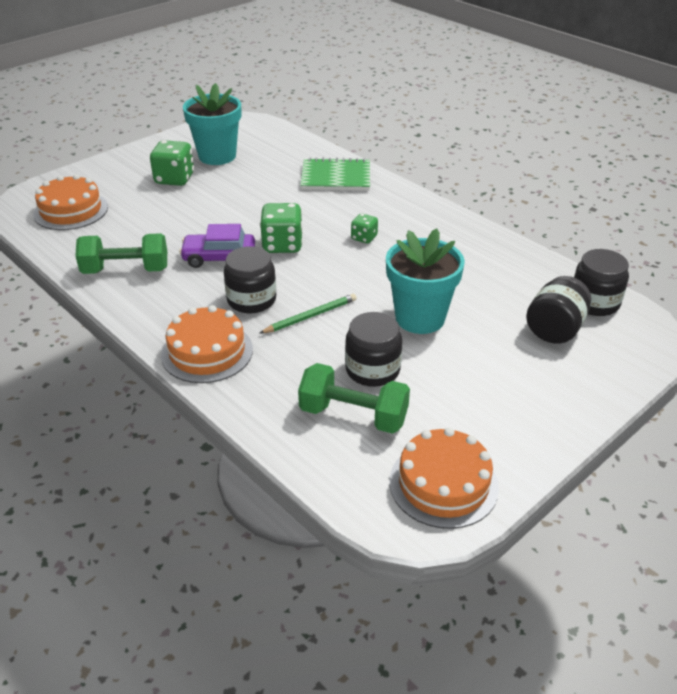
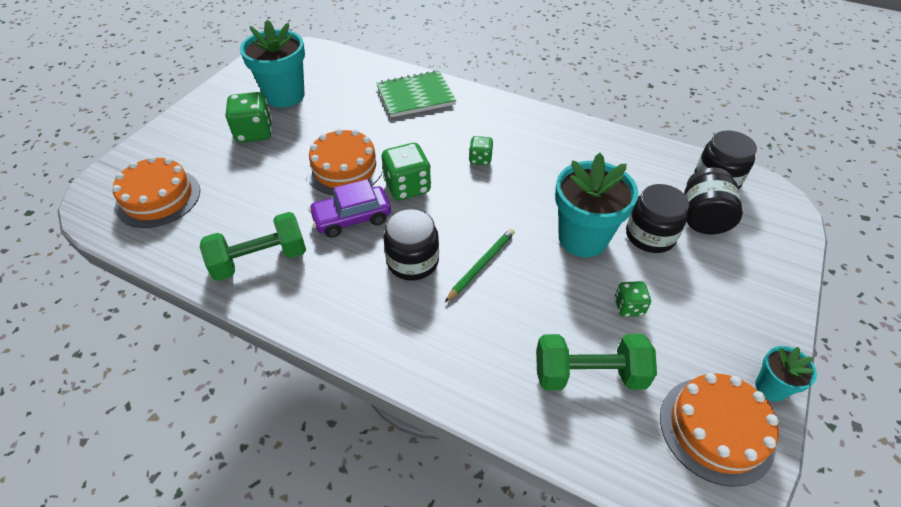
camera: 20 degrees left, 10 degrees up
(207, 352) = (402, 341): orange cake -> orange cake (344, 168)
(372, 370) = (575, 312): black jar -> black jar (650, 235)
(426, 378) = (628, 307): none -> green dice
(521, 470) = (770, 387): none -> turquoise flower pot

